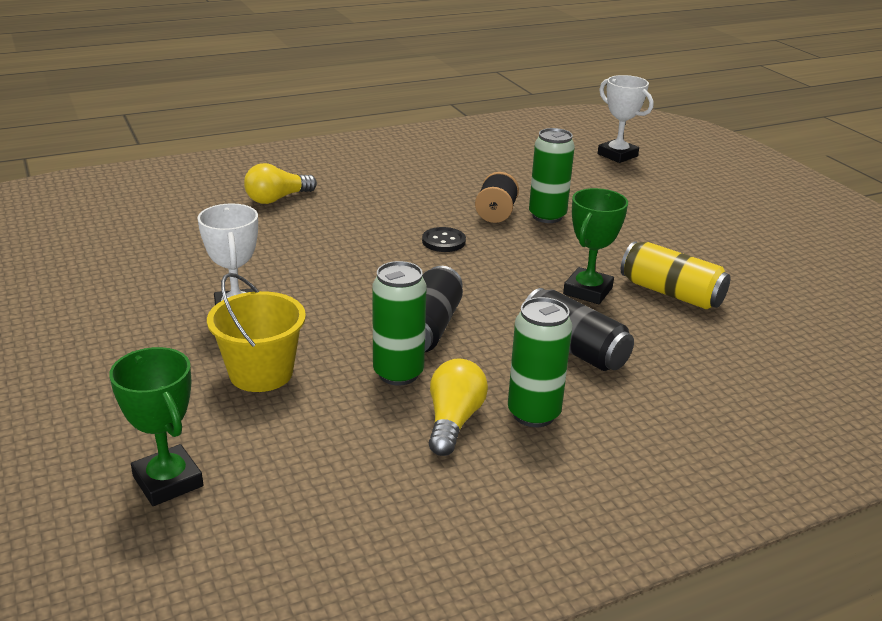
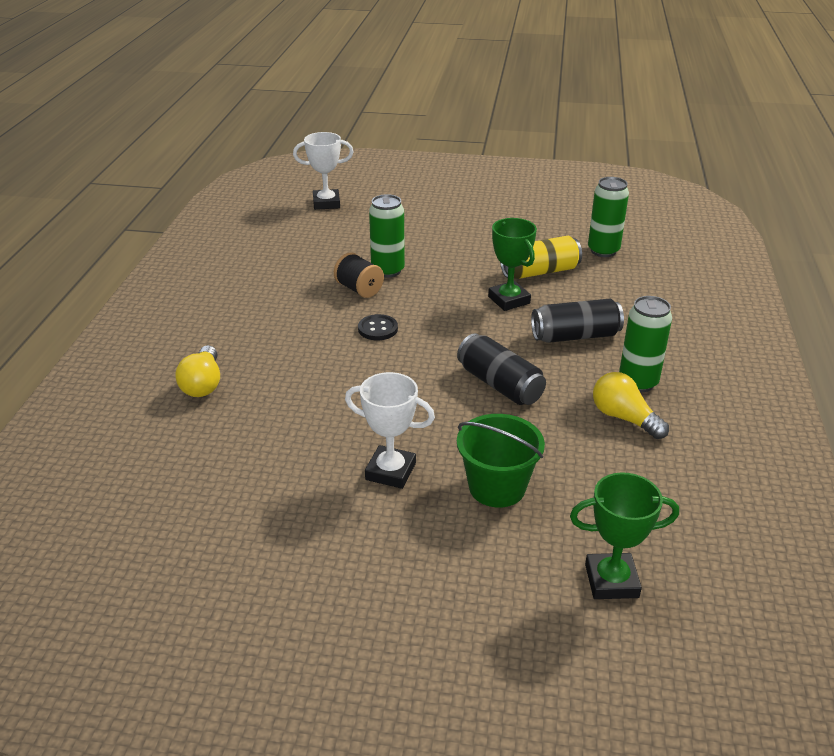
camera: 55 degrees left, 5 degrees up
(261, 373) = (497, 487): yellow bucket -> green bucket
(398, 373) = (549, 420): green can -> green can (603, 251)

